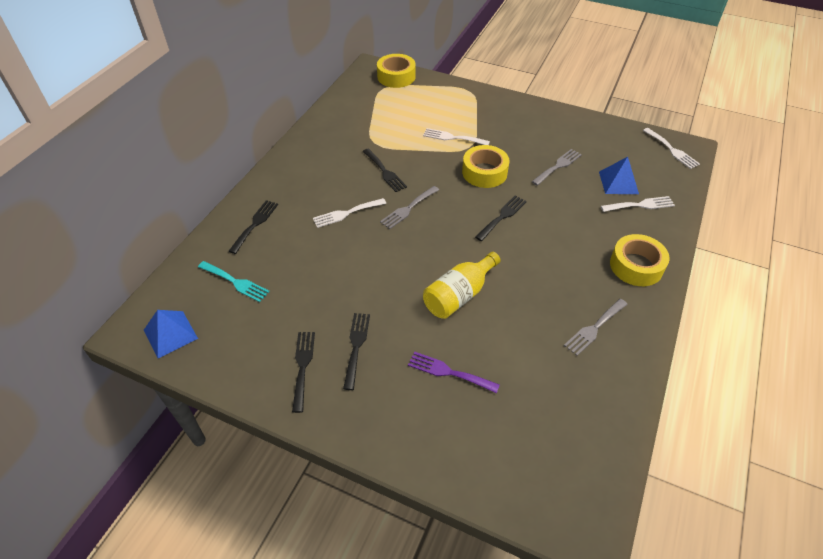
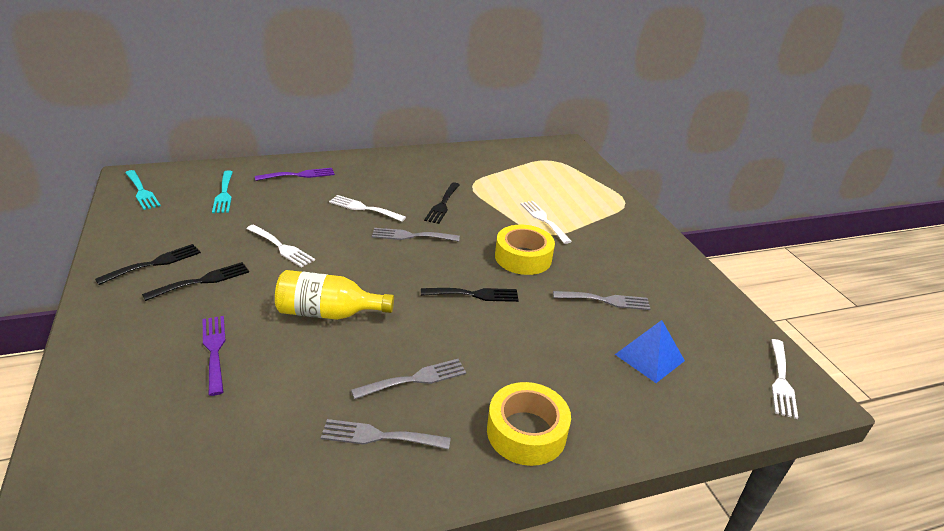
camera: 45 degrees right, 15 degrees down
(170, 334) = (142, 192): blue pyramid -> turquoise fork
(255, 224) = (299, 175): black fork -> purple fork
(396, 76) = (575, 159): yellow tape -> none
(559, 287) = (415, 379): none -> grey fork
(640, 205) = (638, 392): white fork -> white fork (281, 247)

